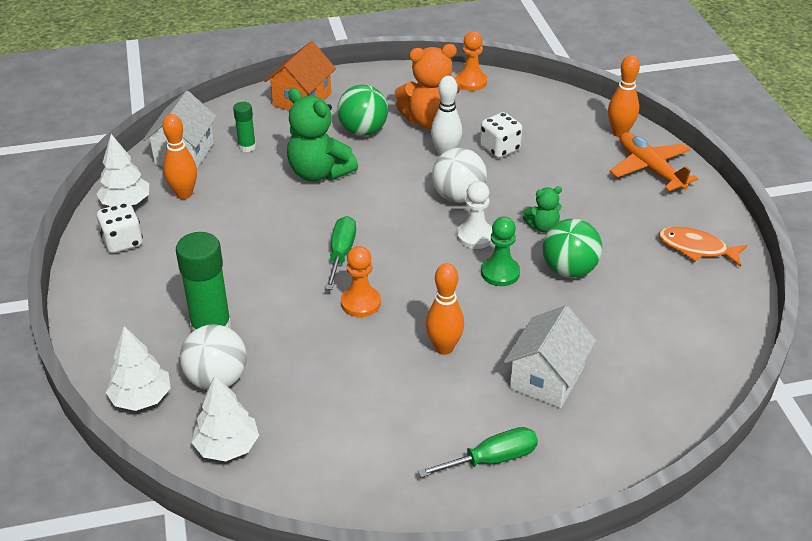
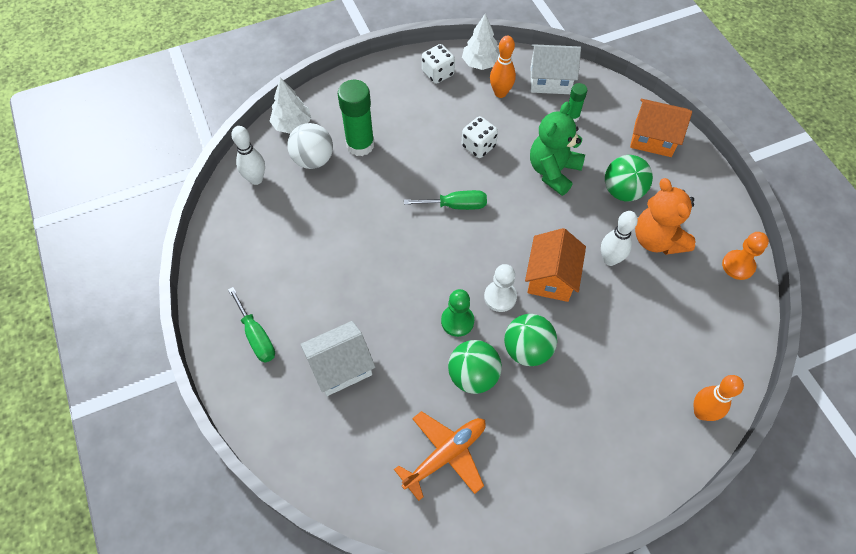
camera: 80 degrees right, 20 degrees up
(227, 447) = (256, 179): white tree -> white bowling pin
(360, 303) = (402, 228): orange pawn -> none
(444, 348) = (363, 291): orange bowling pin -> none
(458, 196) = (551, 277): white ball -> orange house
(500, 149) = (634, 303): white dice -> white dice (478, 146)
(542, 227) = (527, 349): green teddy bear -> green ball
(547, 378) = (341, 367): white house -> white house turned 45 degrees counterclockwise
(649, 169) = (647, 444): orange plane -> orange plane (445, 455)
(696, 248) = (530, 490): orange fish -> none

